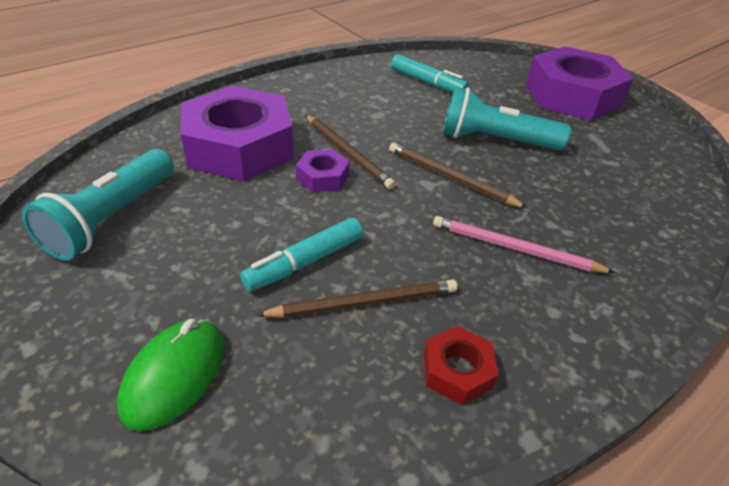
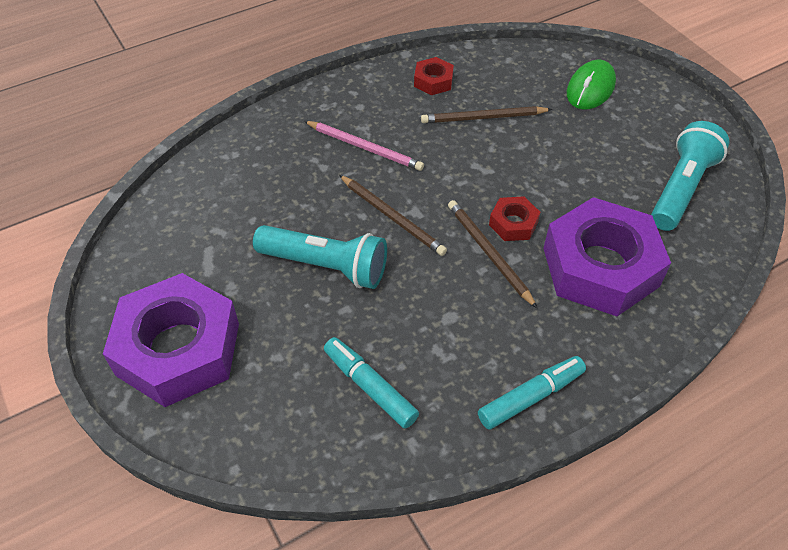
camera: 170 degrees left, 10 degrees up
(305, 262) = (524, 146): turquoise marker -> turquoise marker (530, 397)
(323, 177) = (513, 223): purple nut -> red nut

